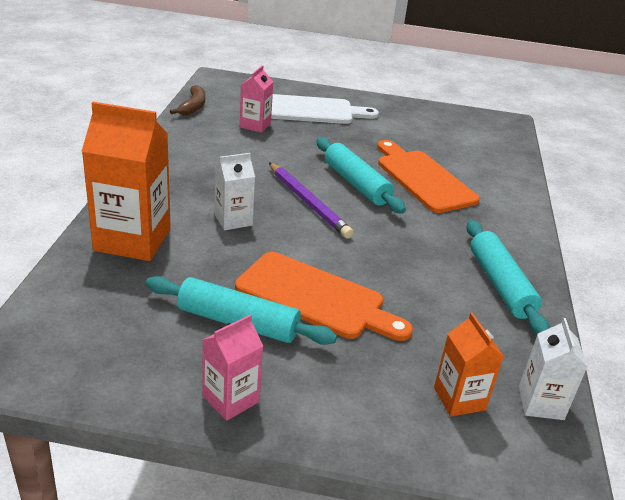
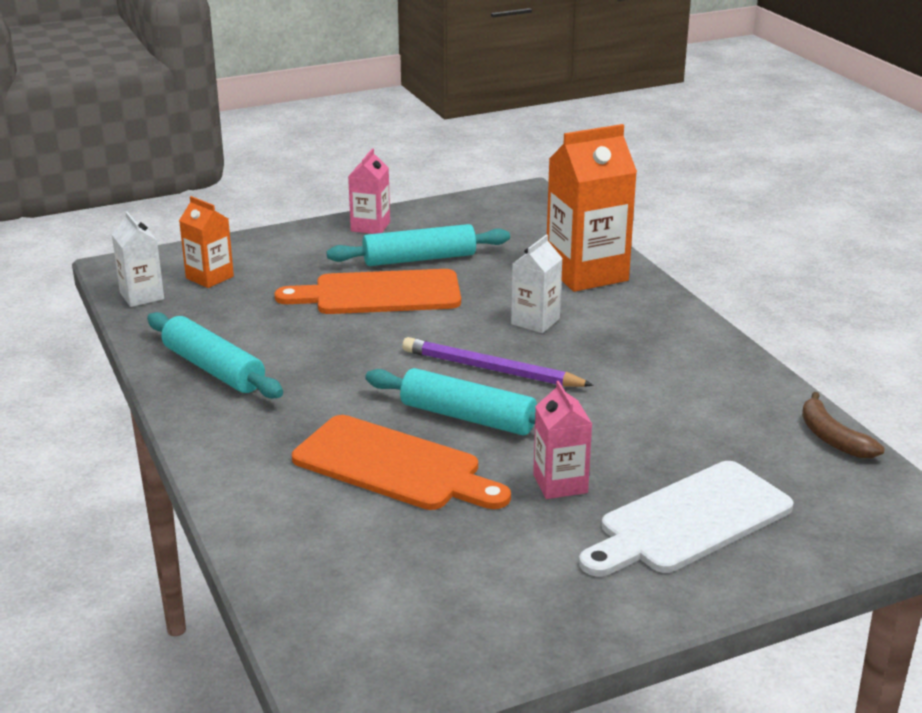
camera: 150 degrees right, 5 degrees down
(255, 125) = (708, 447): pink carton -> pink carton (560, 483)

